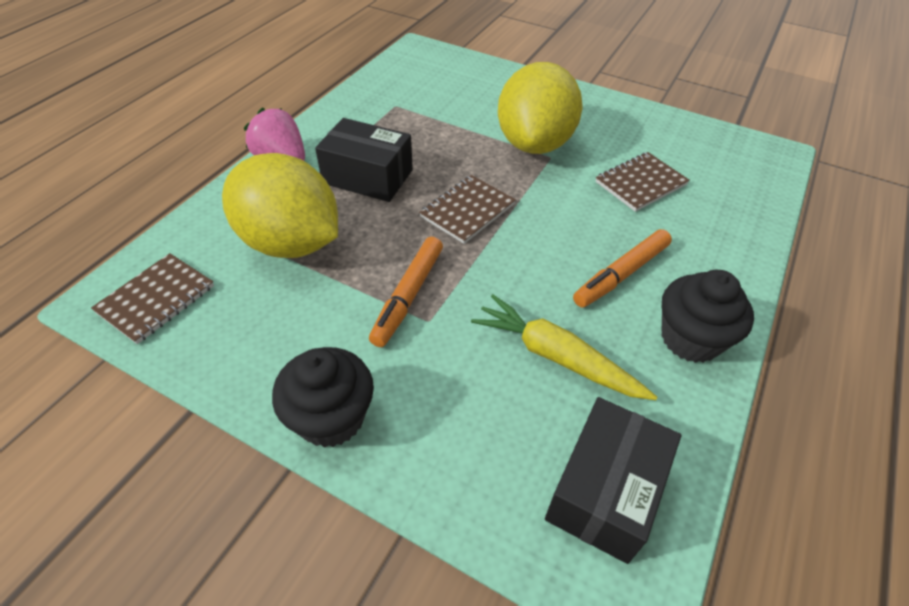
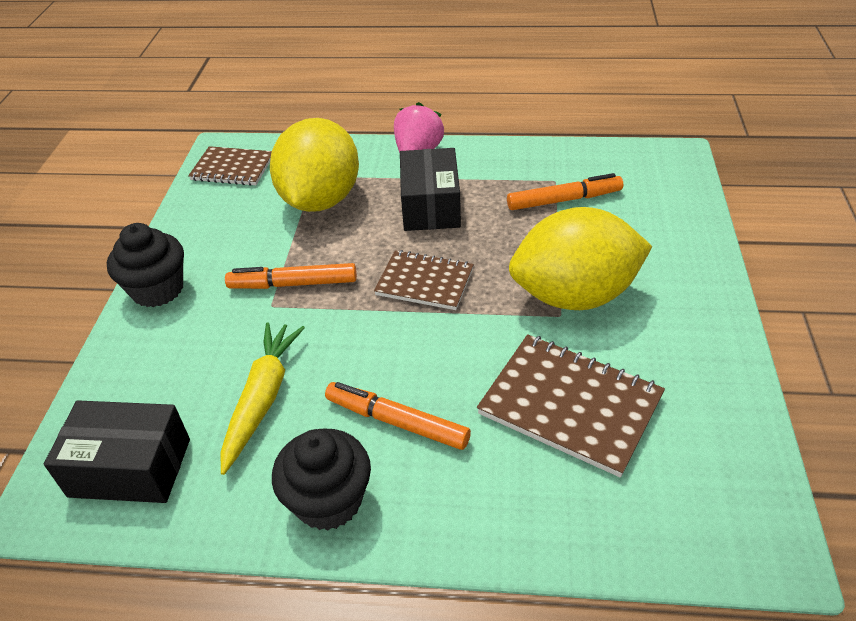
camera: 70 degrees right, 5 degrees down
(423, 110) = (564, 200): none -> orange marker
(640, 183) = (570, 405): brown notebook -> brown notebook, size x1.52

